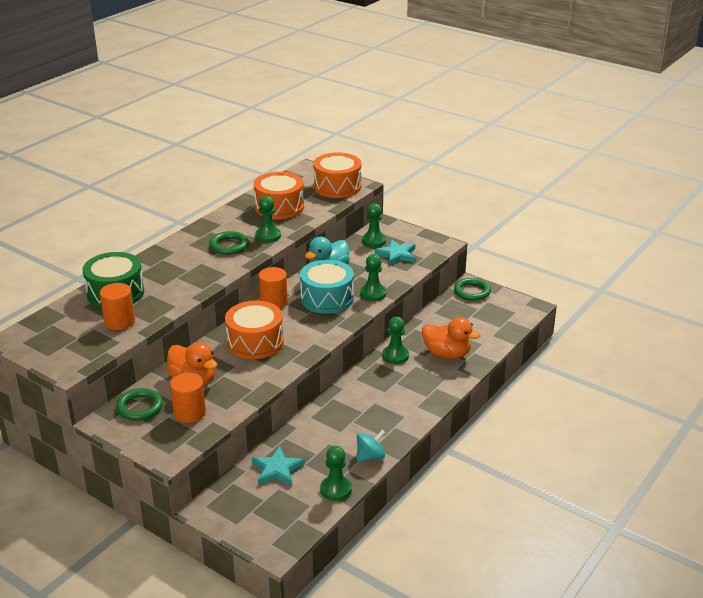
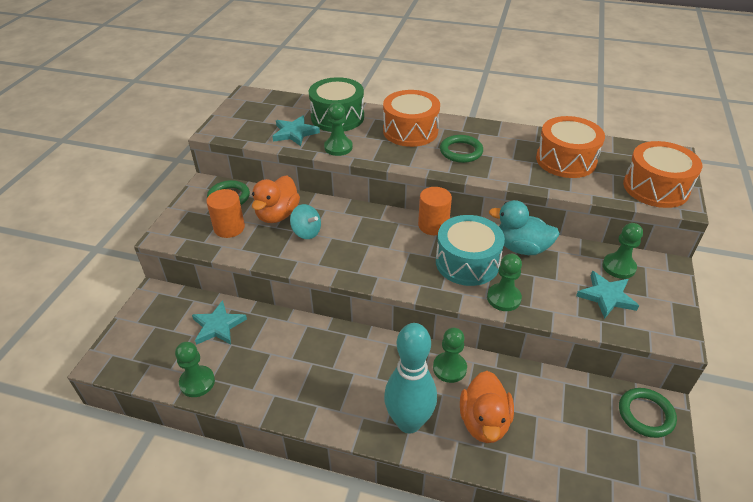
camera: 70 degrees right, 10 degrees up
(119, 321) = (294, 133): orange cylinder -> turquoise star
(255, 342) = (356, 234): orange drum -> orange drum (410, 131)
(268, 236) = (500, 170): green pawn -> green pawn (338, 147)
(370, 456) = (257, 397): turquoise spinning top -> turquoise spinning top (306, 232)
(431, 386) = (409, 422): none -> turquoise bowling pin

